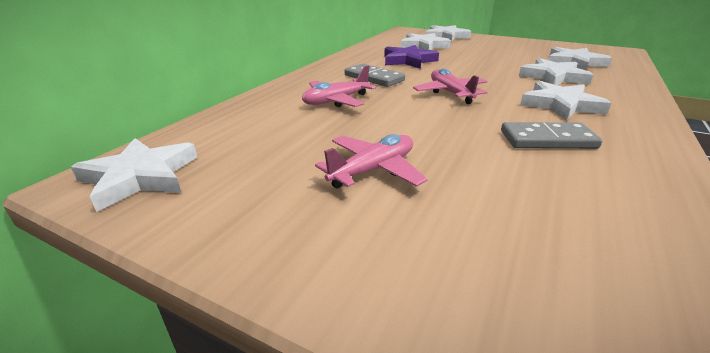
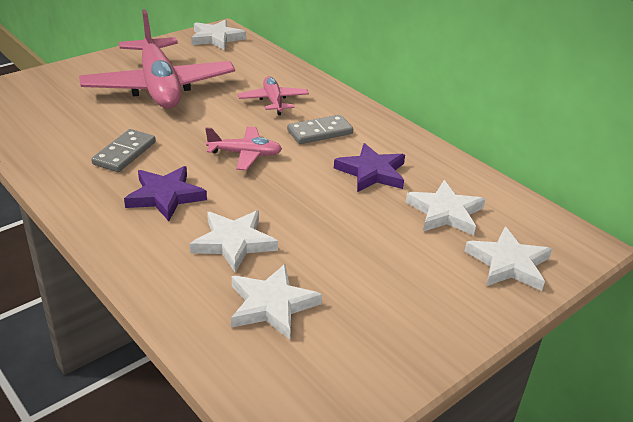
camera: 110 degrees right, 5 degrees up
(373, 170) = (159, 87): pink plane -> pink plane, size x2.16
(560, 105) = (165, 196): white star -> purple star

